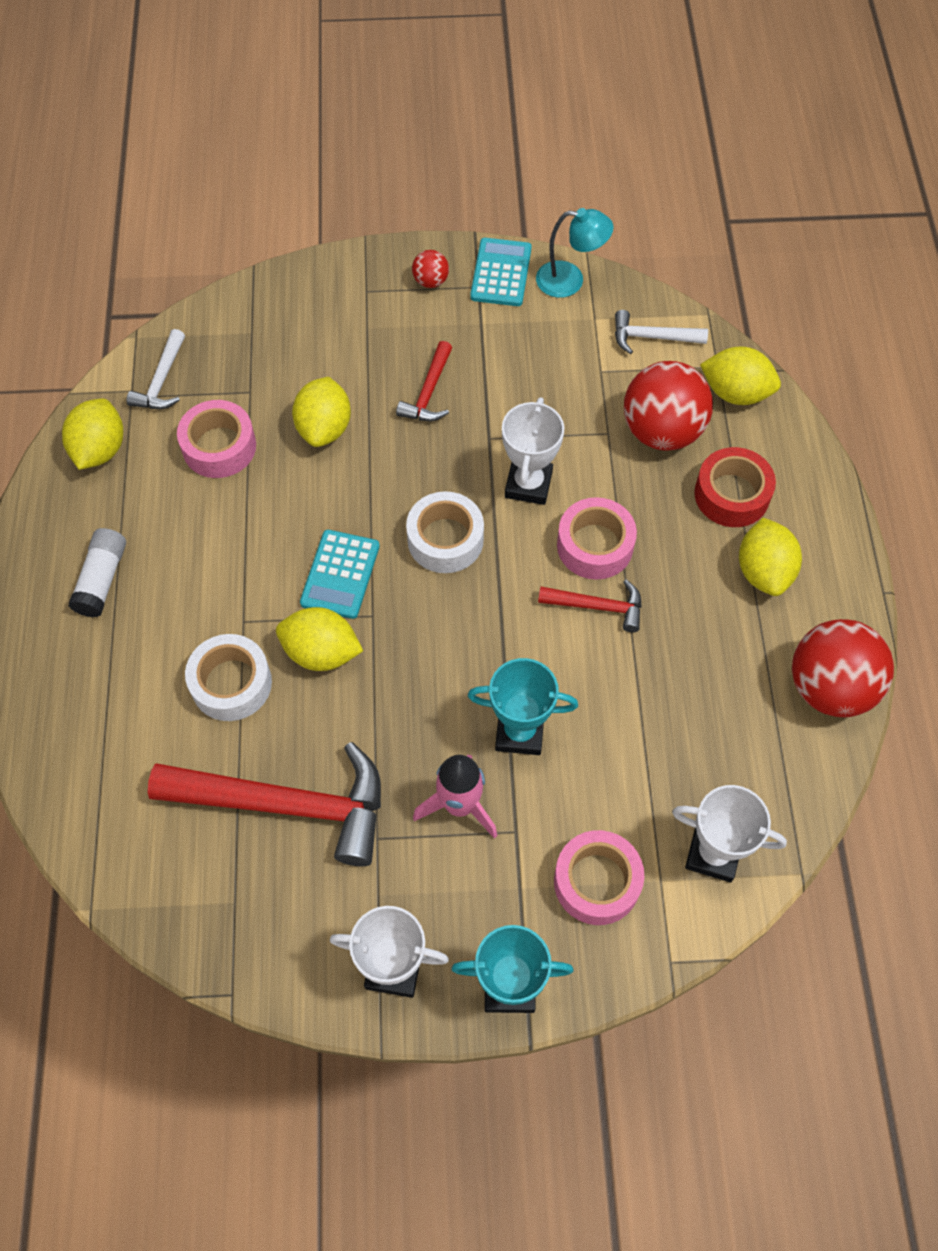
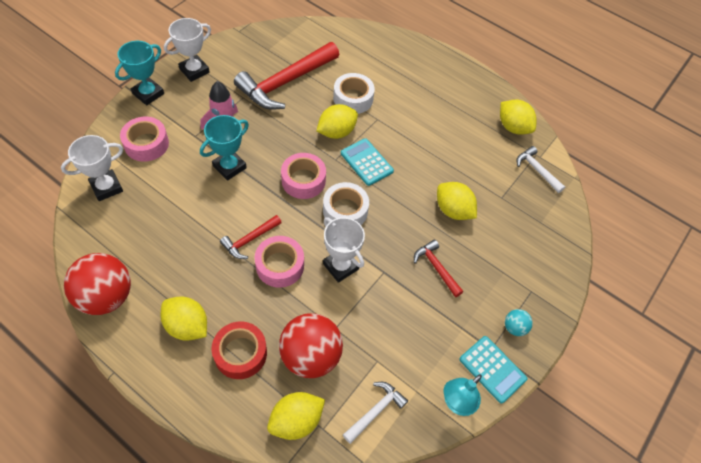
camera: 125 degrees right, 5 degrees down
(102, 579) = (442, 91): white glue stick -> none
(219, 447) = (477, 166): pink tape -> pink tape (303, 180)
(430, 281) = (514, 327): red ball -> turquoise ball

